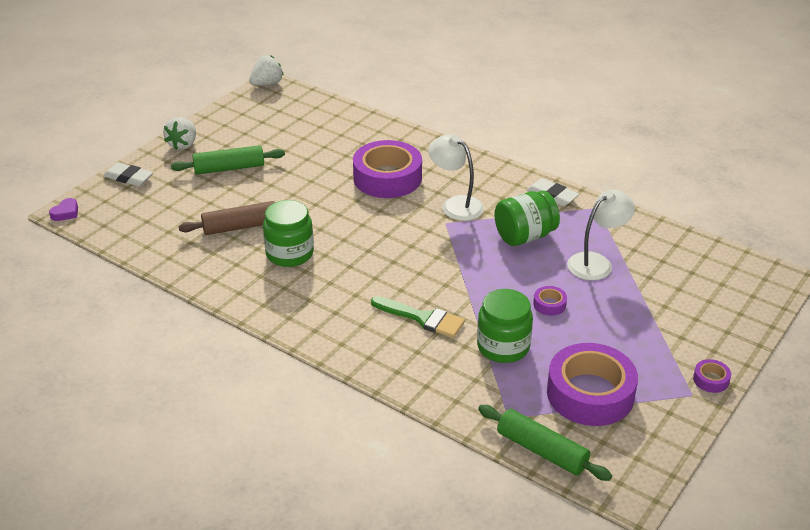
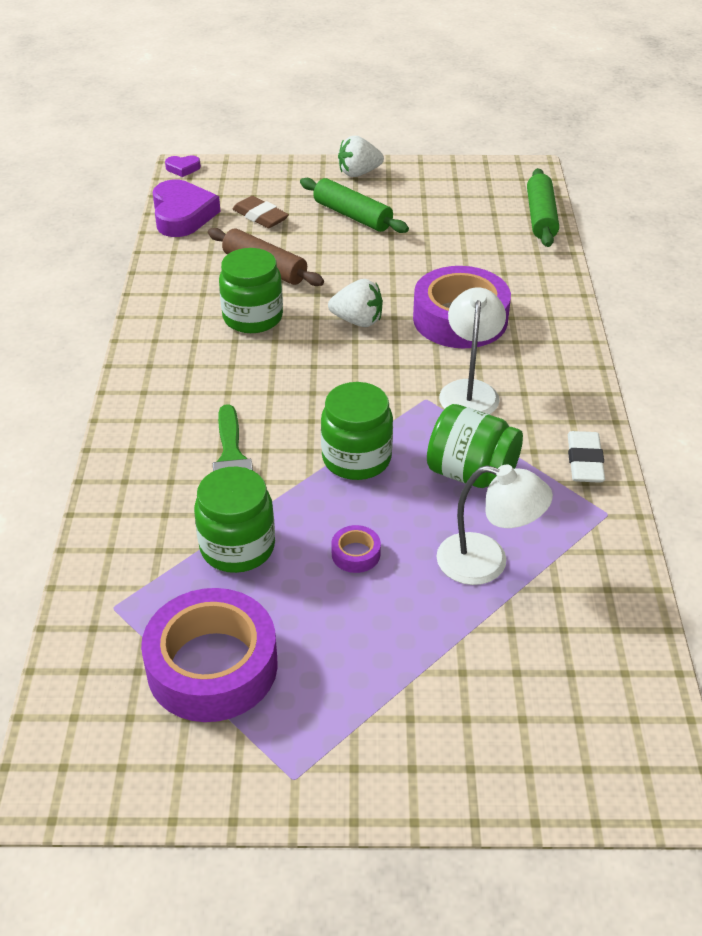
camera: 55 degrees right, 5 degrees up
(128, 178) = (271, 172): white eraser -> none
(128, 236) = (182, 215): none -> purple heart
(178, 204) = (260, 216): none -> brown eraser
(267, 84) = (528, 167): white strawberry -> white strawberry (357, 321)
(471, 270) = (356, 458): none -> green jar
(541, 451) = (72, 663): green rolling pin -> green rolling pin (540, 217)
(711, 380) = (343, 789): purple tape -> none

